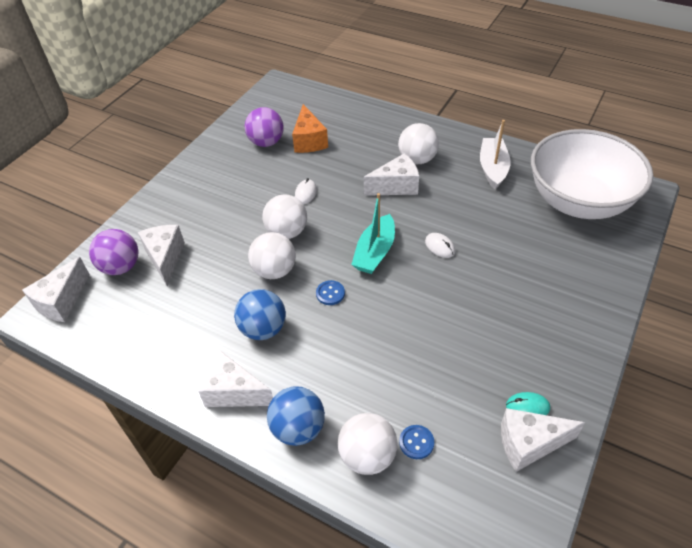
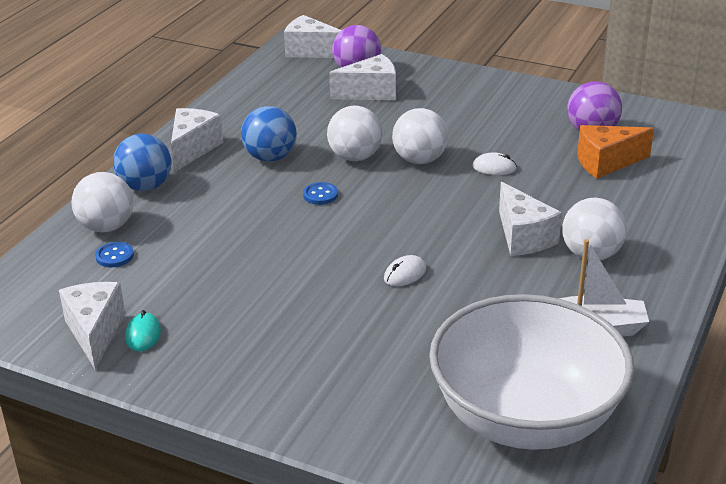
camera: 85 degrees right, 15 degrees down
(375, 252) = (390, 223): turquoise boat -> none

